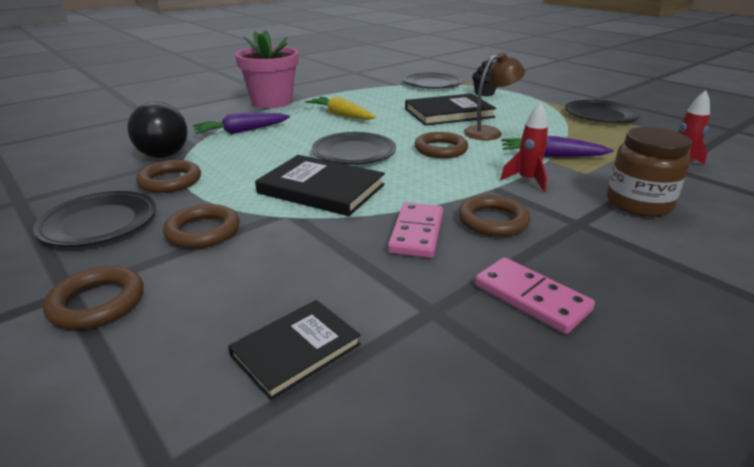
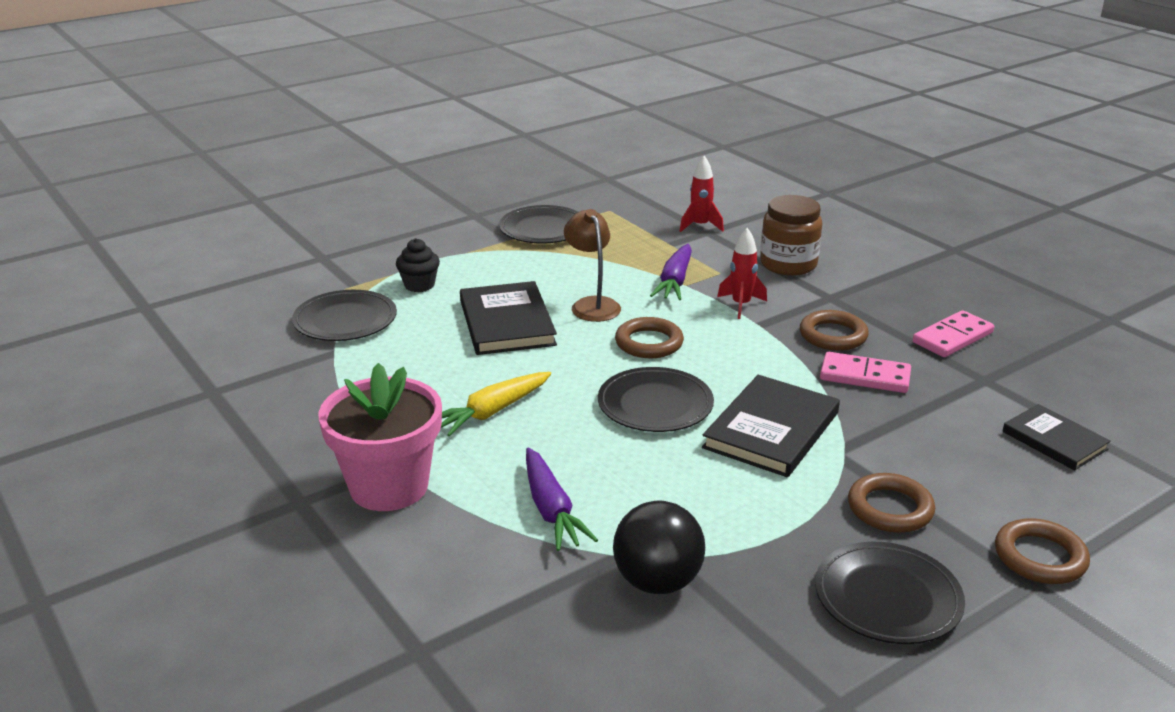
camera: 85 degrees left, 0 degrees up
(170, 181) = (756, 557): brown ring -> none

